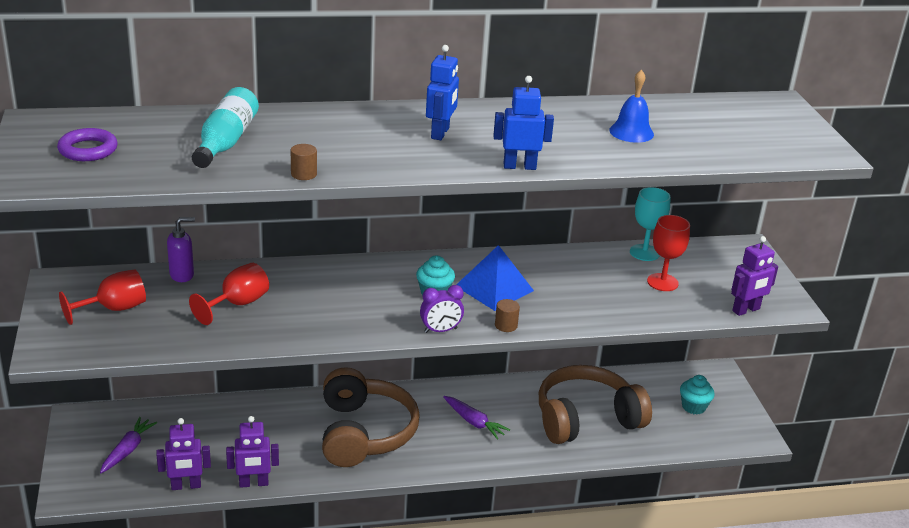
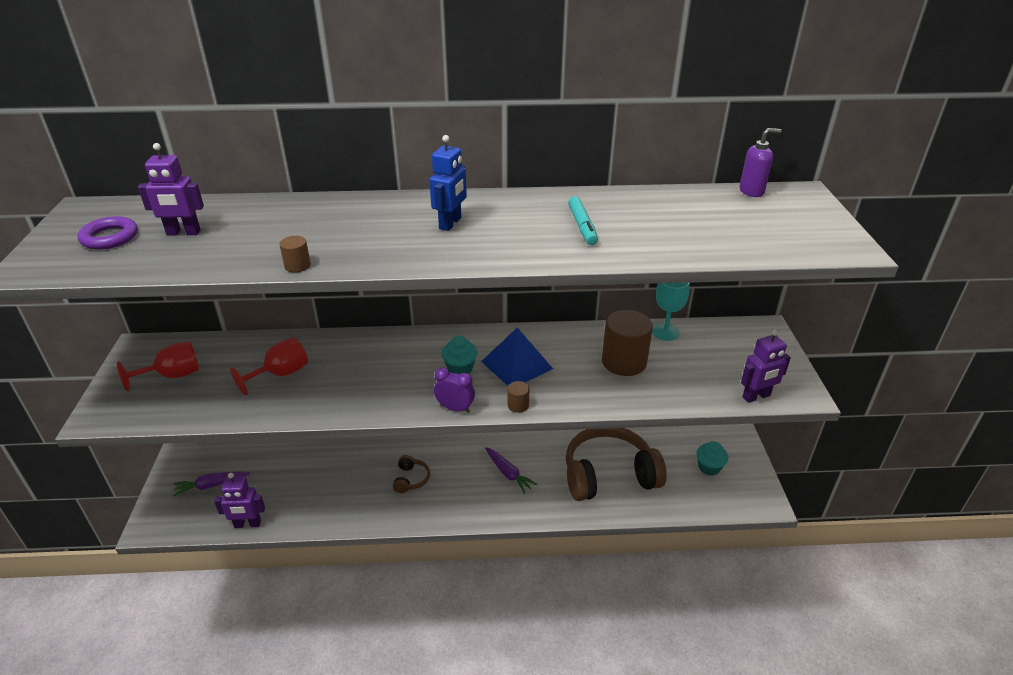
camera: 10 degrees right, 5 degrees up
(128, 450) = (211, 485): purple carrot -> purple carrot turned 135 degrees counterclockwise
(182, 275) = (244, 343): purple soap dispenser -> purple soap dispenser (751, 191)
(226, 142) = (241, 230): turquoise bottle -> none
(253, 483) = (304, 525): purple robot -> purple robot (183, 233)
(364, 433) = (411, 479): brown headphones -> brown headphones, size x0.41
(440, 330) = (455, 408): purple clock -> purple clock turned 150 degrees counterclockwise
(519, 166) = (517, 260): blue robot -> none
(573, 135) = (582, 226): none -> turquoise marker
(606, 282) = (624, 362): none -> brown cylinder
(631, 132) = (642, 224): blue bell -> none
(662, 282) = (677, 363): red goblet -> none

